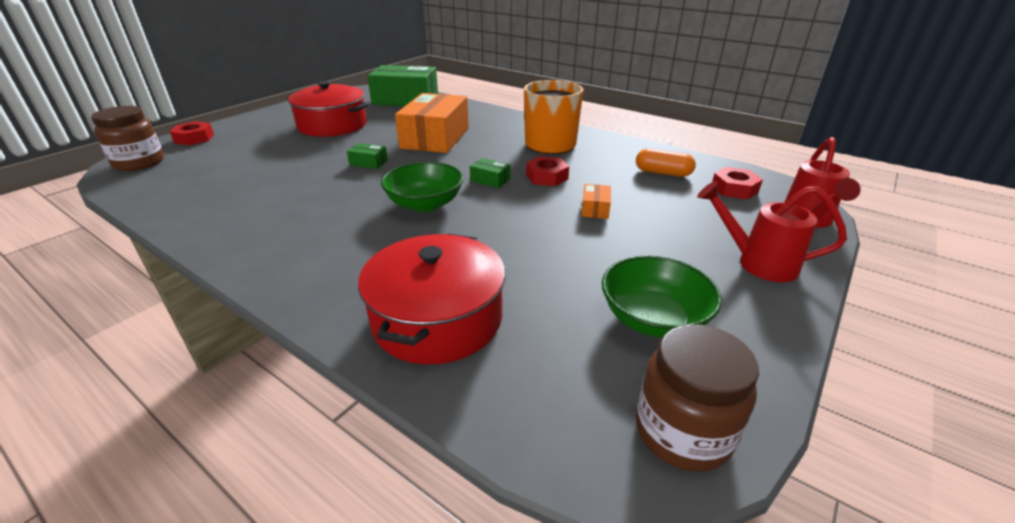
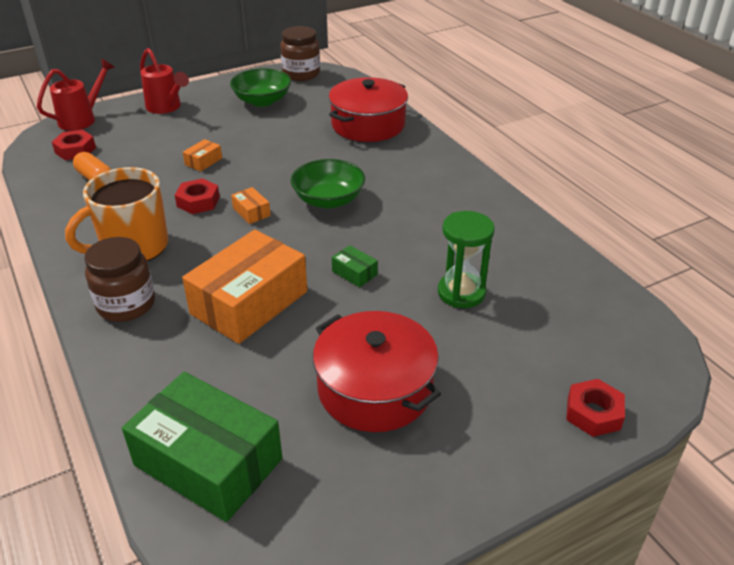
camera: 155 degrees left, 5 degrees up
(139, 163) = (640, 357): brown jar -> brown jar (126, 304)
(276, 168) = (461, 292): none -> green hourglass
(490, 180) = (251, 212): green box -> orange box

